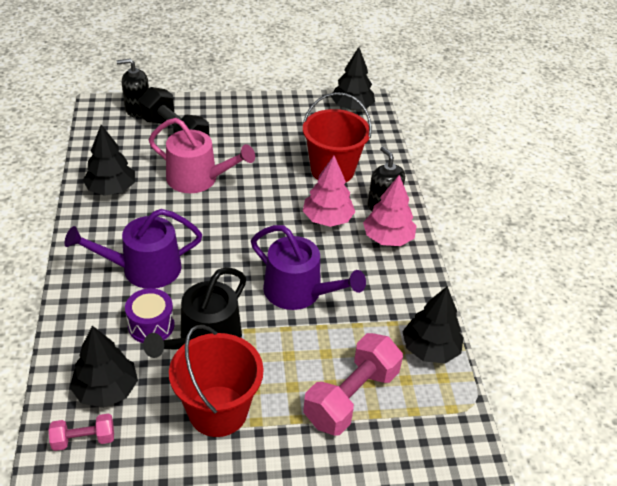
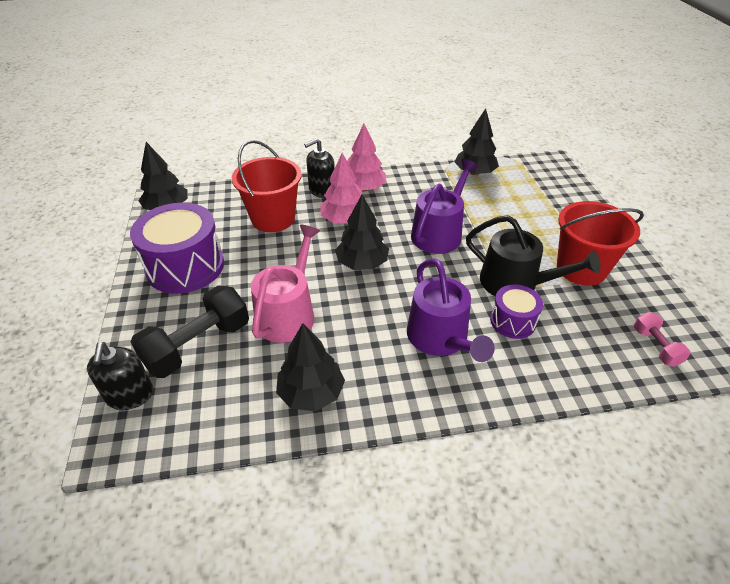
camera: 90 degrees left, 0 degrees up
(106, 390) = (599, 341): black tree -> black tree (362, 263)
(266, 123) = (185, 267): none -> purple drum
(351, 397) = (533, 205): pink dumbbell -> none

